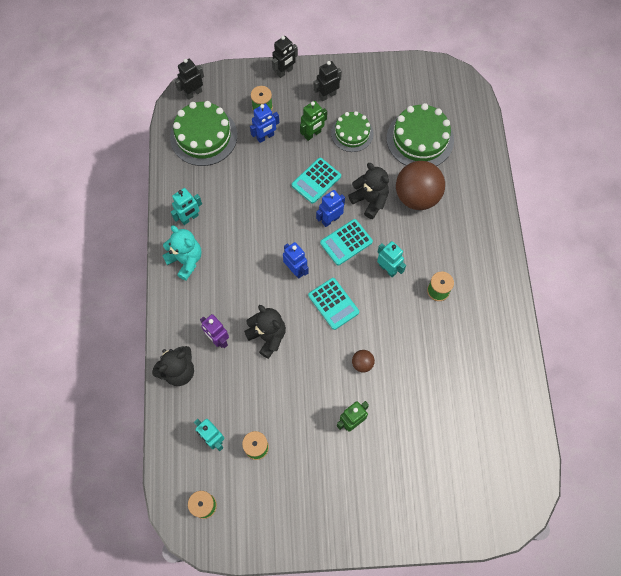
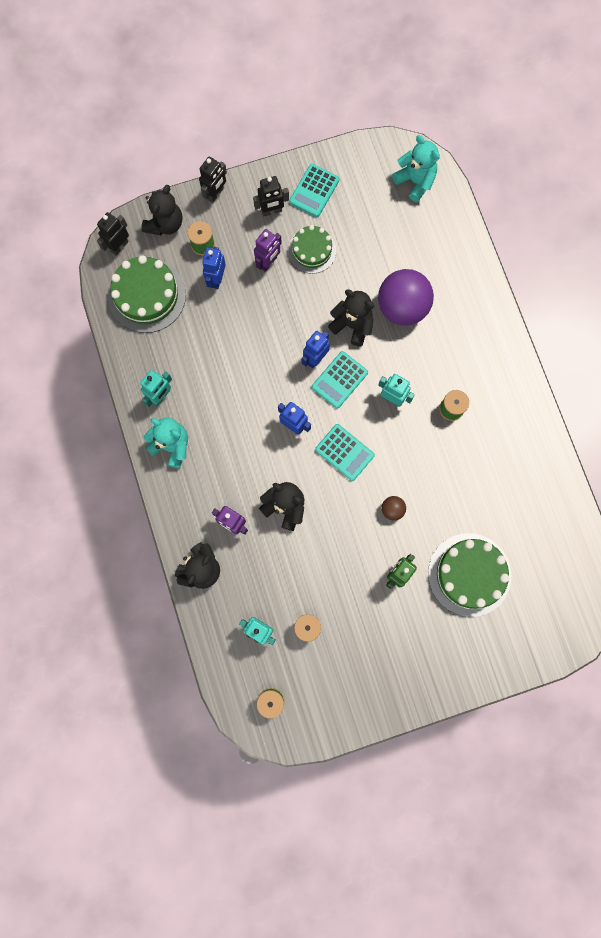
camera: 15 degrees left, 10 degrees up
(236, 85) = (165, 224): none -> black teddy bear
(265, 137) = (216, 279): blue robot -> blue robot turned 150 degrees clockwise
(312, 134) = (268, 262): green robot -> purple robot
(316, 181) = (287, 317): turquoise calculator -> turquoise calculator (314, 191)
(327, 95) = (271, 211): black robot -> black robot turned 150 degrees counterclockwise
(417, 196) = (402, 307): brown ball -> purple ball
(420, 139) = (388, 238): green cake -> green cake (469, 574)
(455, 100) = (415, 181): none -> turquoise teddy bear

